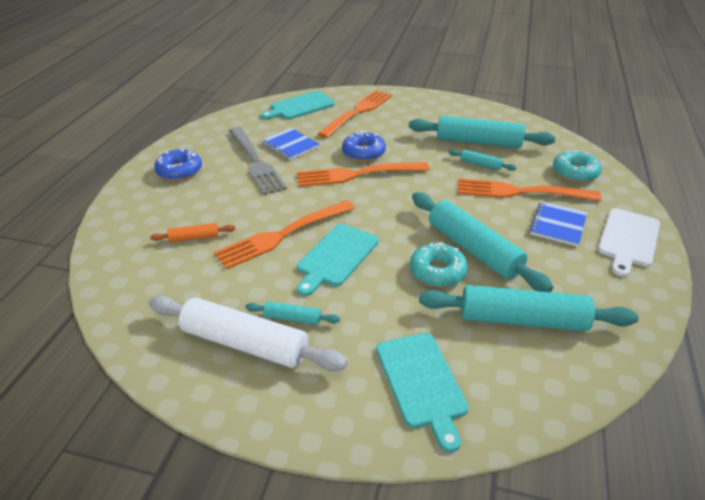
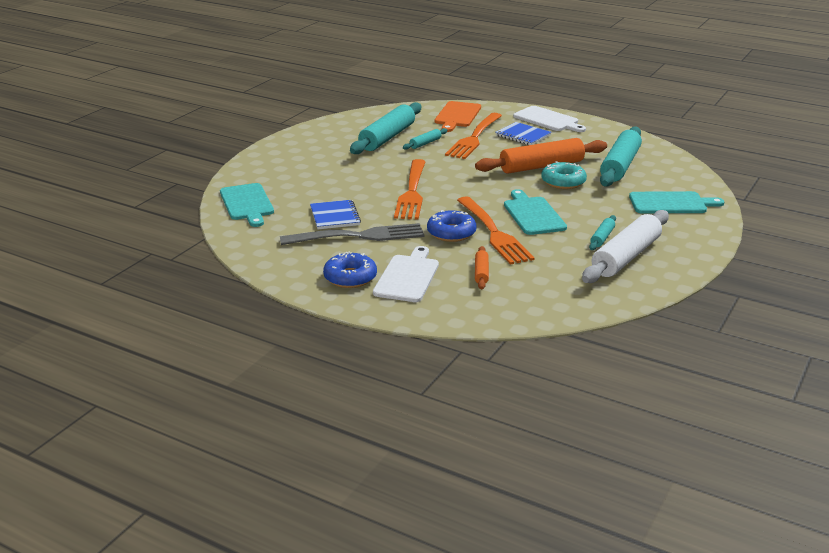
camera: 75 degrees left, 10 degrees down
(183, 198) = (408, 277): none -> white cutting board
(290, 145) = (335, 216): blue notebook -> blue notebook turned 75 degrees counterclockwise
(336, 257) = (533, 214): turquoise cutting board -> turquoise cutting board turned 150 degrees counterclockwise
(358, 112) = (286, 177): orange fork -> none
(363, 152) = (374, 185): blue donut -> blue donut (451, 233)
(473, 249) = (541, 166): turquoise rolling pin -> orange rolling pin
(575, 172) = (457, 116): turquoise donut -> orange cutting board

